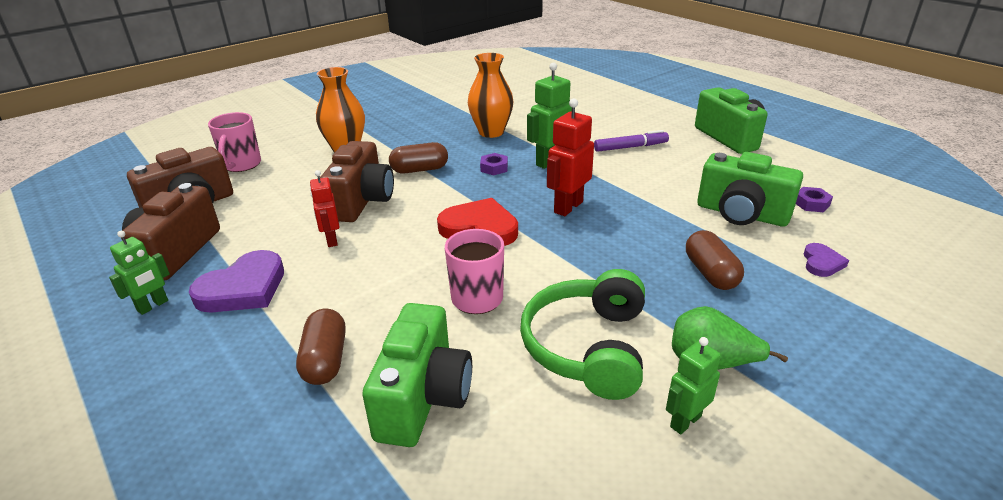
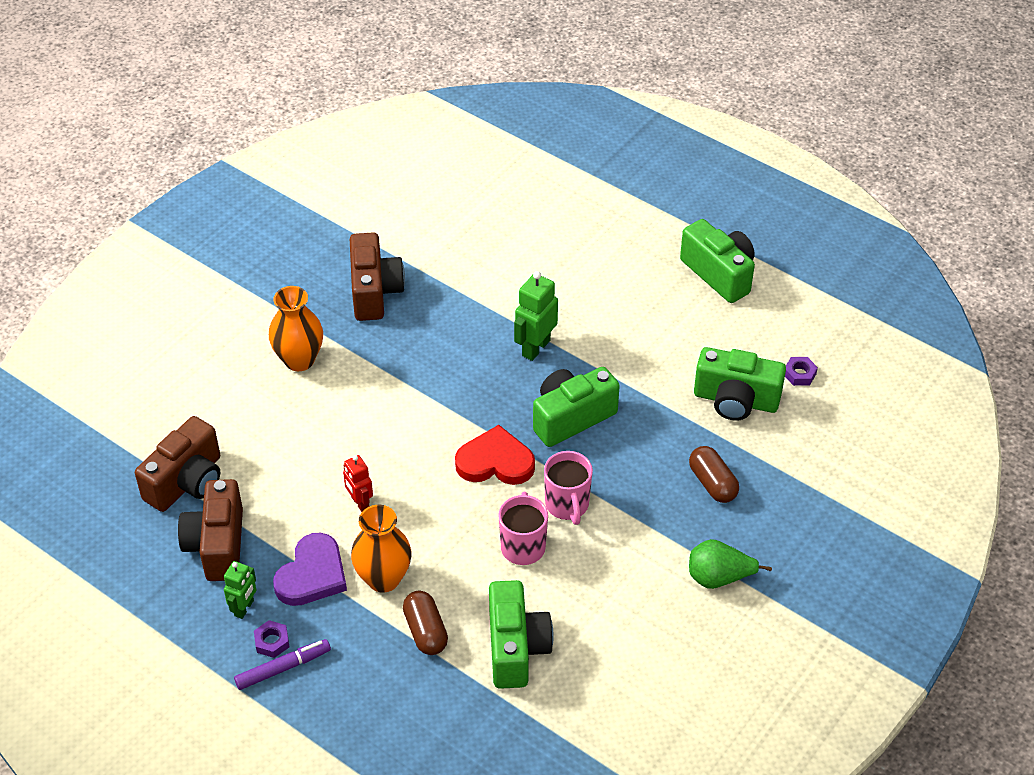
camera: 15 degrees left, 15 degrees up
(241, 165) = (195, 407): pink mug -> pink mug (567, 505)
(362, 201) = (362, 444): brown camera -> brown camera (374, 291)
(419, 170) = (400, 384): brown capsule -> none
(491, 132) = (454, 302): orange vase -> orange vase (383, 578)
(494, 168) = (479, 368): purple nut -> purple nut (272, 642)
(568, 207) = (571, 417): red robot -> green camera
(587, 347) = (625, 579): green headphones -> none
(630, 147) = (616, 308): purple marker -> purple marker (283, 668)
(685, 421) = (705, 629): green robot -> none
(821, 263) = (804, 454): purple heart -> none

